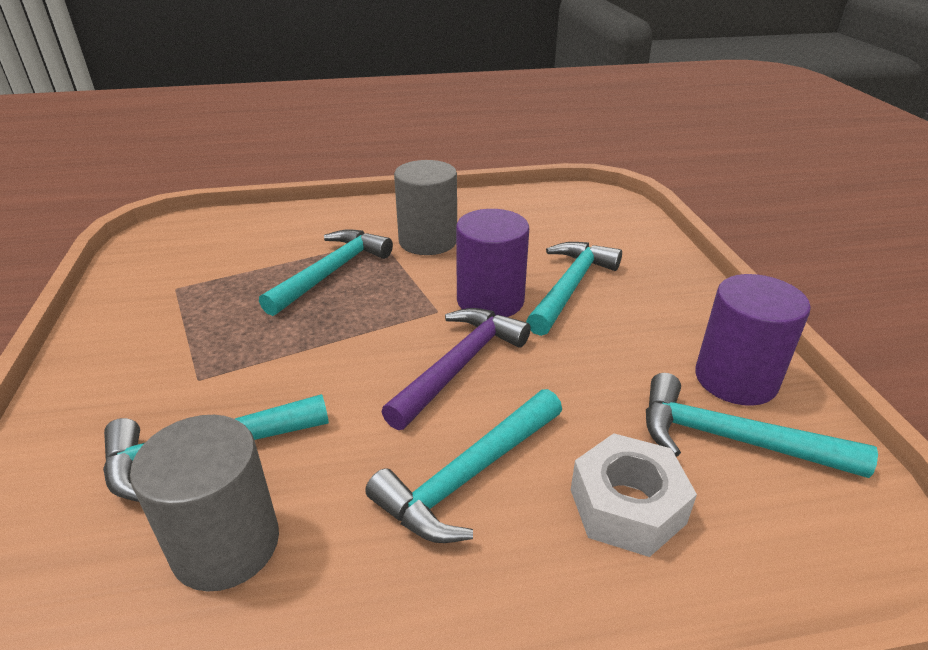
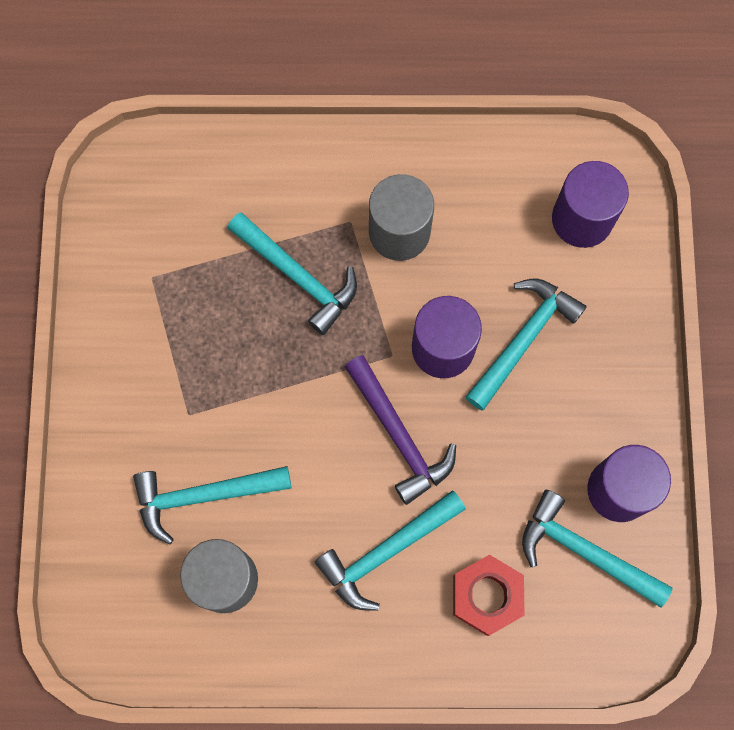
camera: 10 degrees right, 40 degrees up
(331, 272) = (297, 275): turquoise hammer -> turquoise hammer turned 90 degrees clockwise
(459, 366) = (398, 435): purple hammer -> purple hammer turned 105 degrees clockwise
(590, 221) = (582, 219): none -> purple cylinder
(627, 506) = (486, 596): white nut -> red nut

